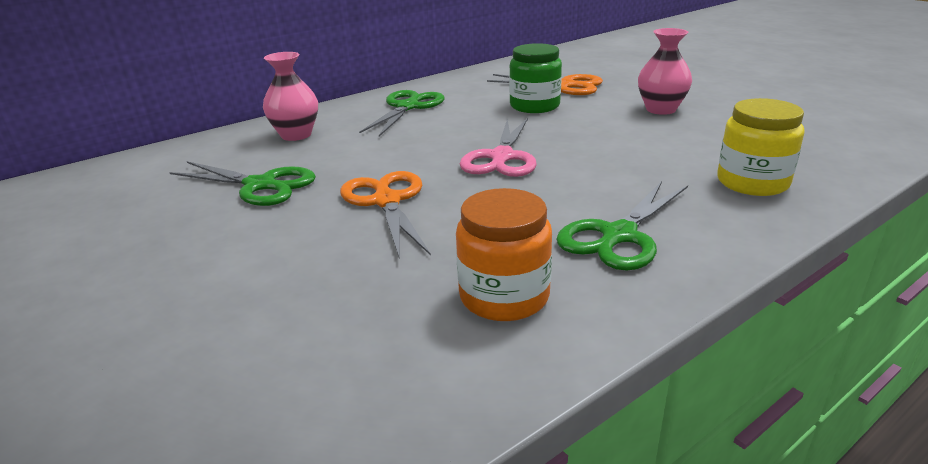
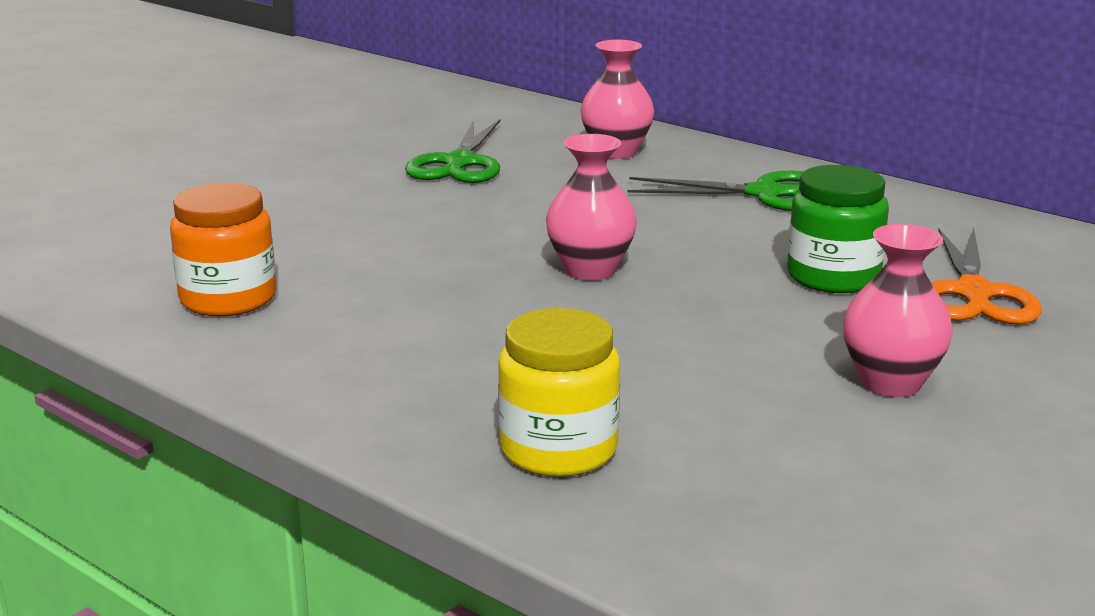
camera: 75 degrees right, 5 degrees down
(387, 201) = (432, 224): orange scissors -> none
(502, 157) = (590, 270): pink scissors -> pink vase
(619, 235) = (364, 351): green scissors -> none

